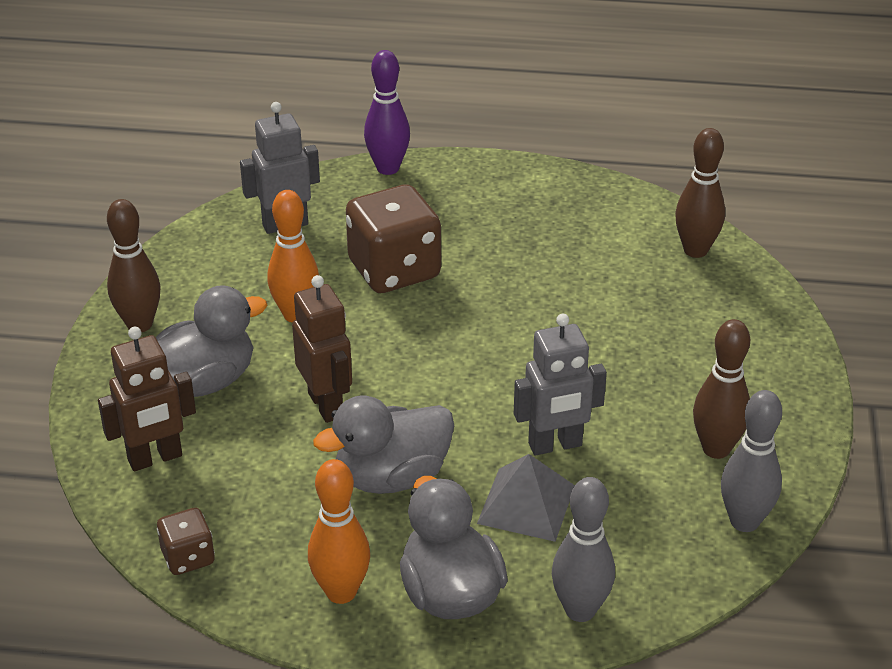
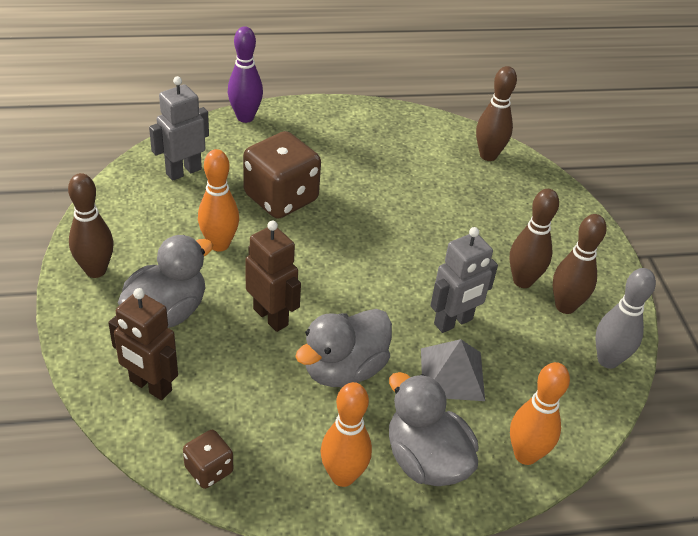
camera: 20 degrees left, 5 degrees up
(155, 458) = (150, 386): brown robot -> brown robot turned 75 degrees clockwise
(580, 610) = (525, 455): grey bowling pin -> orange bowling pin
(671, 410) = (522, 281): none -> brown bowling pin

